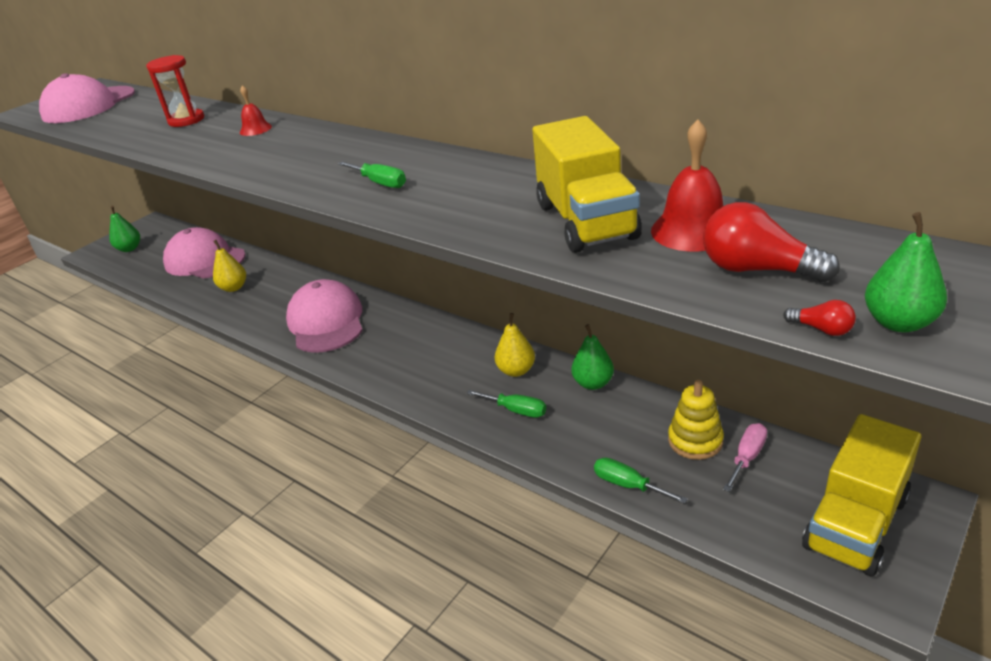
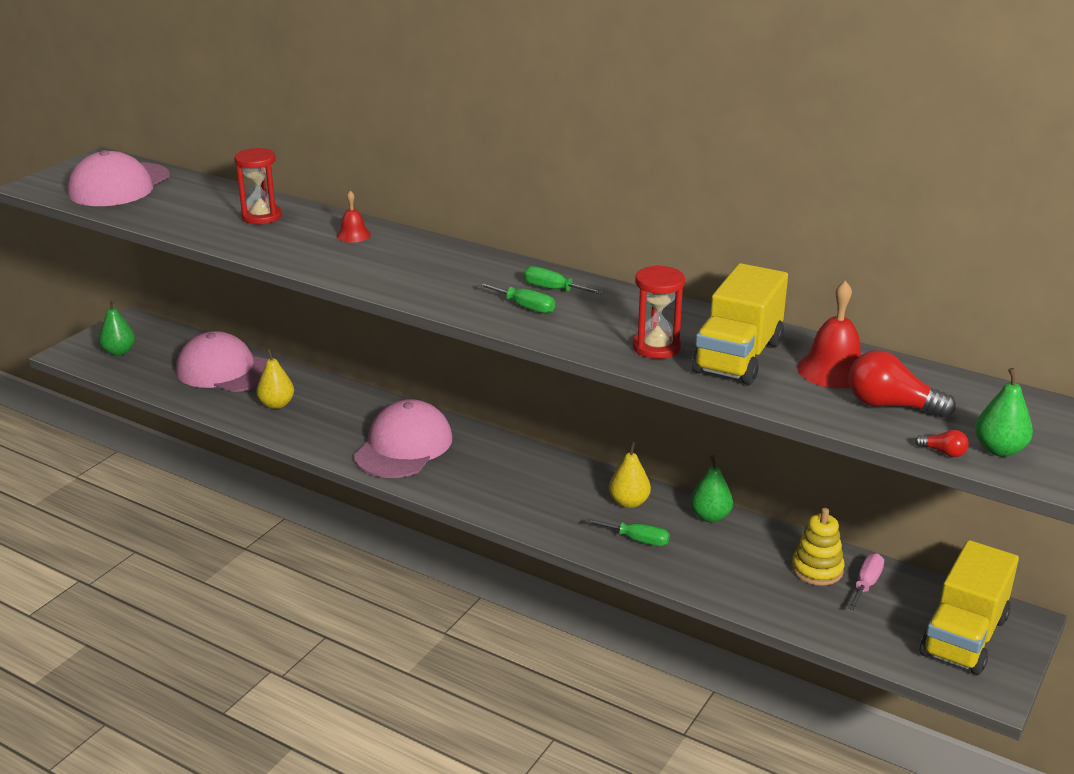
camera: 10 degrees left, 5 degrees down
(326, 322) = (403, 446): pink cap -> pink cap turned 45 degrees clockwise
(499, 216) = (656, 347): none -> red hourglass
(586, 221) = (738, 357): yellow truck -> yellow truck turned 45 degrees clockwise
(628, 485) = (759, 606): green screwdriver -> green screwdriver (553, 289)

